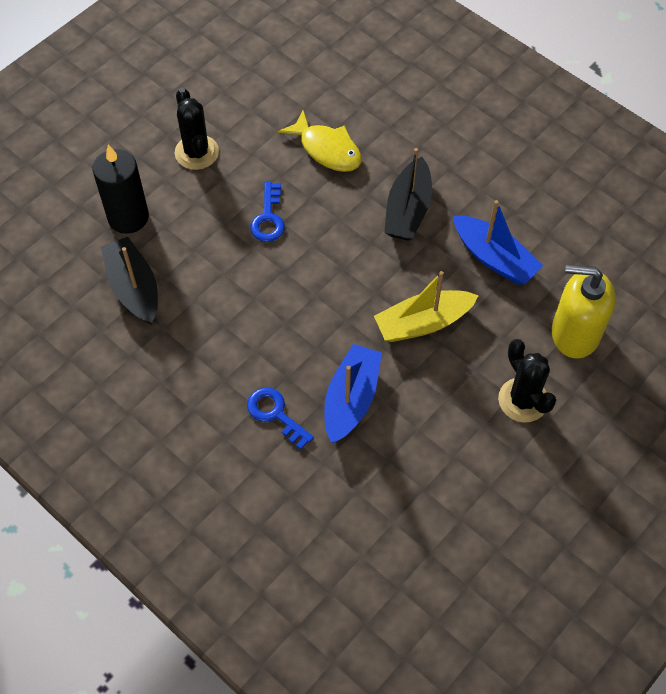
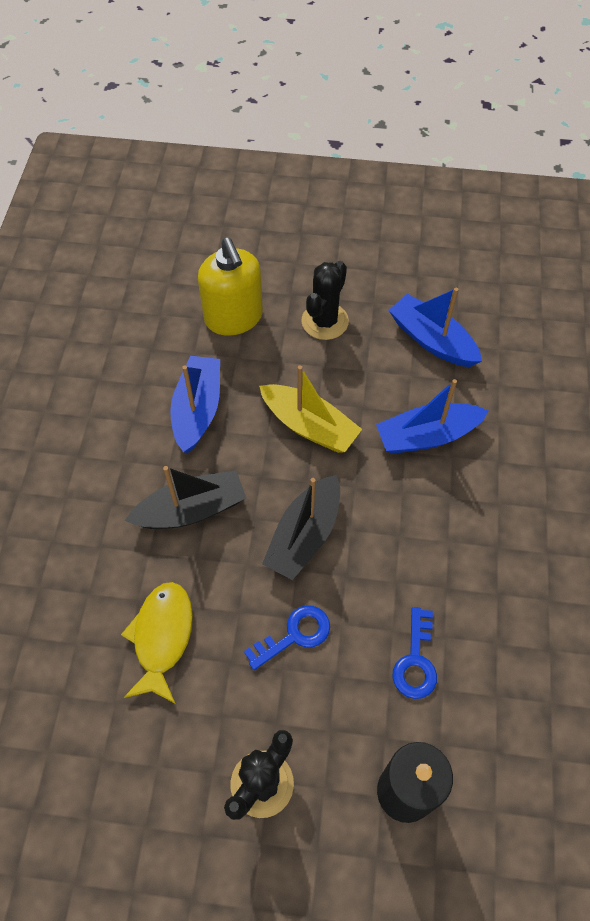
camera: 125 degrees left, 0 degrees up
(134, 288) = (480, 709): black boat -> black boat (304, 535)
(275, 414) = (491, 483): blue key -> blue key (415, 661)
(442, 472) = (432, 340): none -> blue boat

